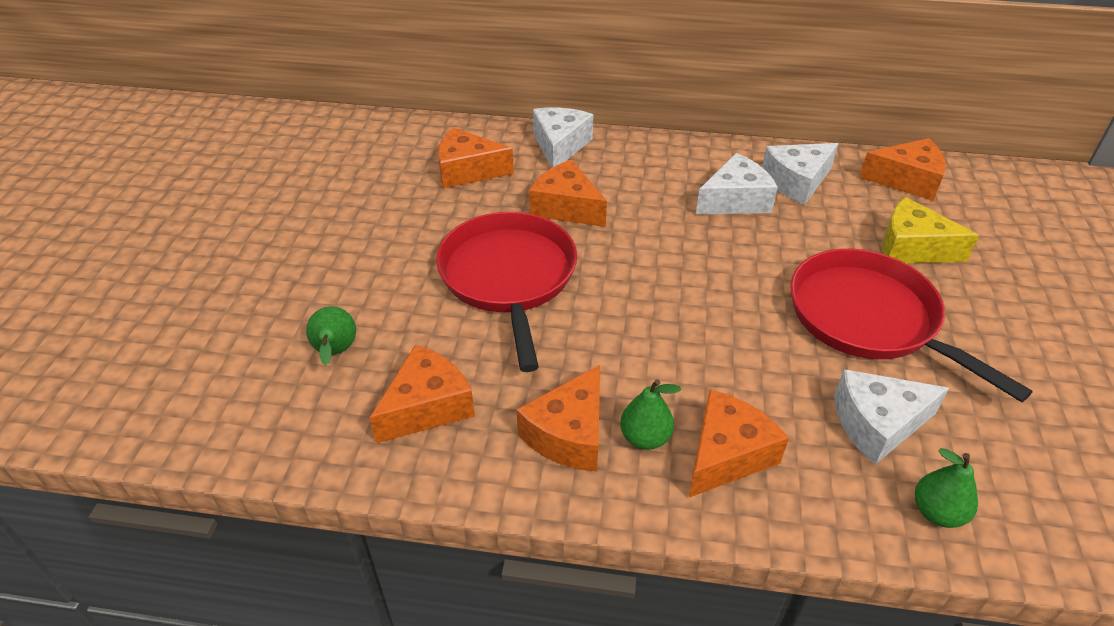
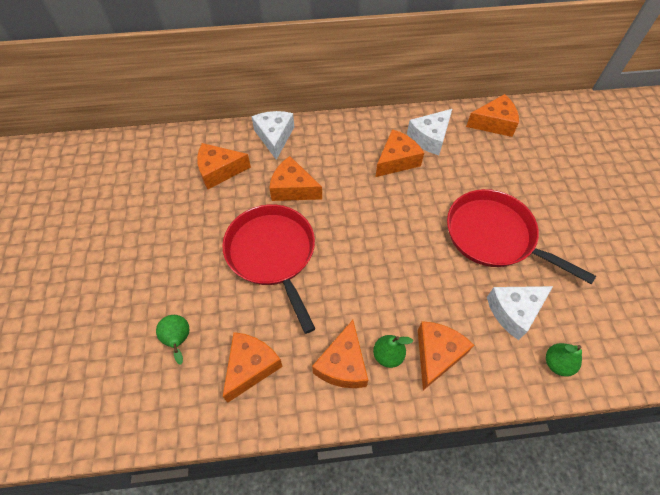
camera: 15 degrees left, 15 degrees up
(735, 200) = (396, 160): white cheese -> orange cheese
(912, 247) = (507, 176): yellow cheese -> none

